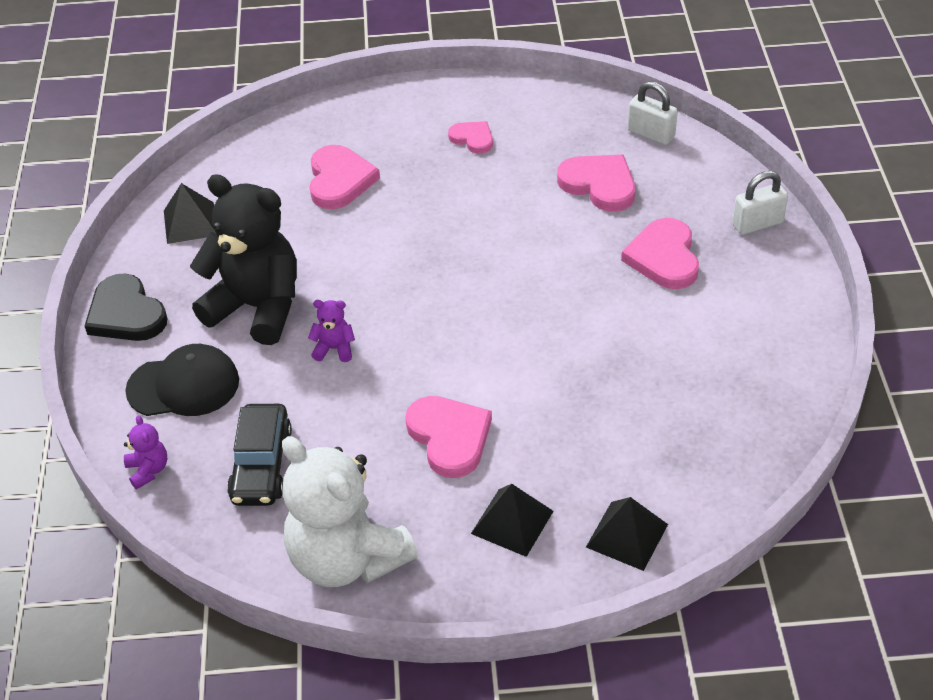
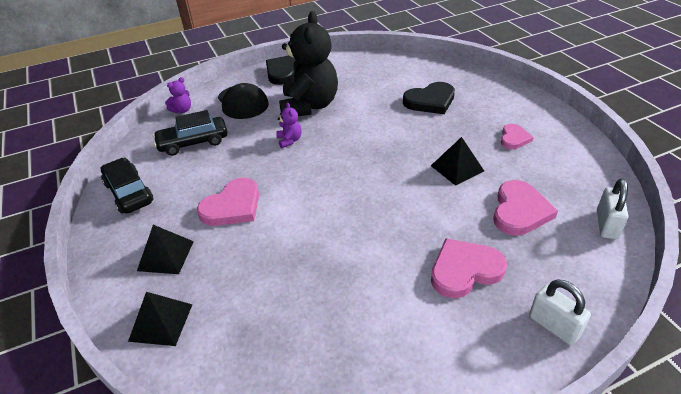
camera: 70 degrees right, 5 degrees down
(190, 222) = (361, 67): black pyramid -> black pyramid (457, 168)
(339, 180) = (430, 101): pink heart -> black heart
(347, 559) = (129, 193): white teddy bear -> black car

